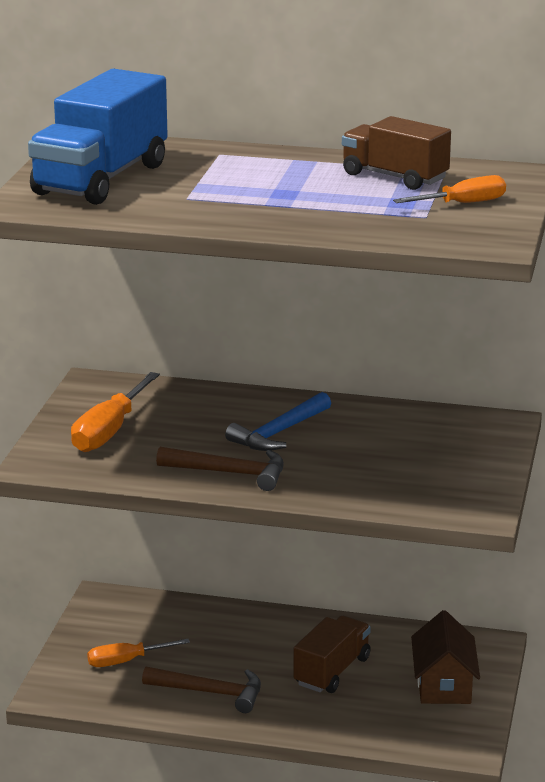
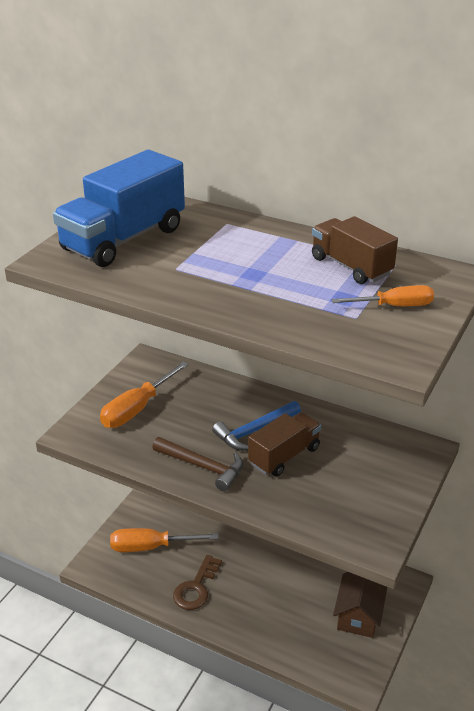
camera: 15 degrees right, 10 degrees up
(126, 661) = (151, 547): orange screwdriver -> orange screwdriver, size x1.52
(211, 693) = (196, 588): brown hammer -> brown key
(332, 671) = (284, 585): brown truck -> brown truck (284, 456)

